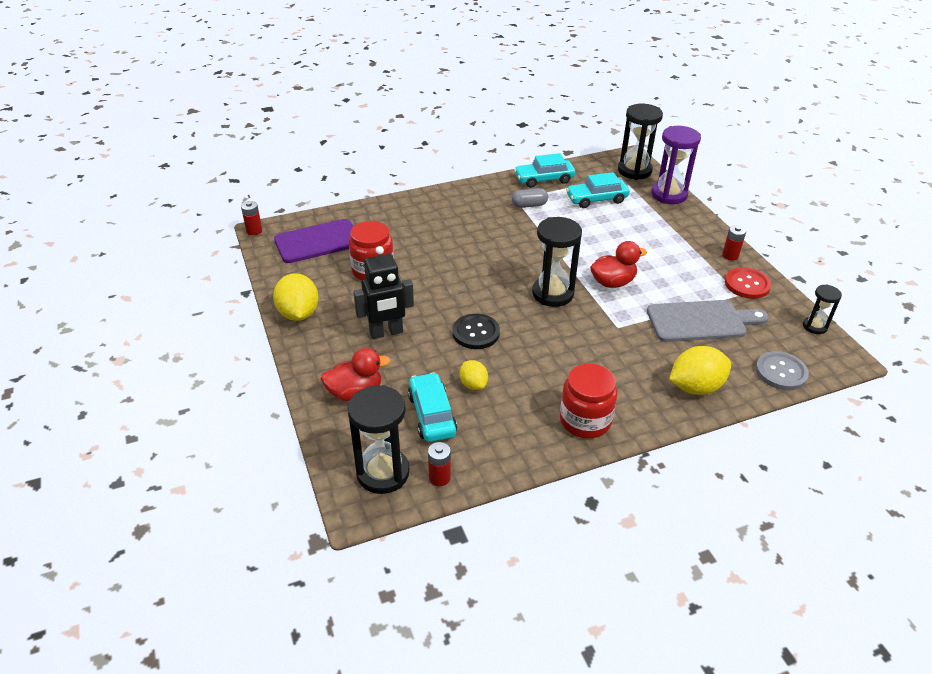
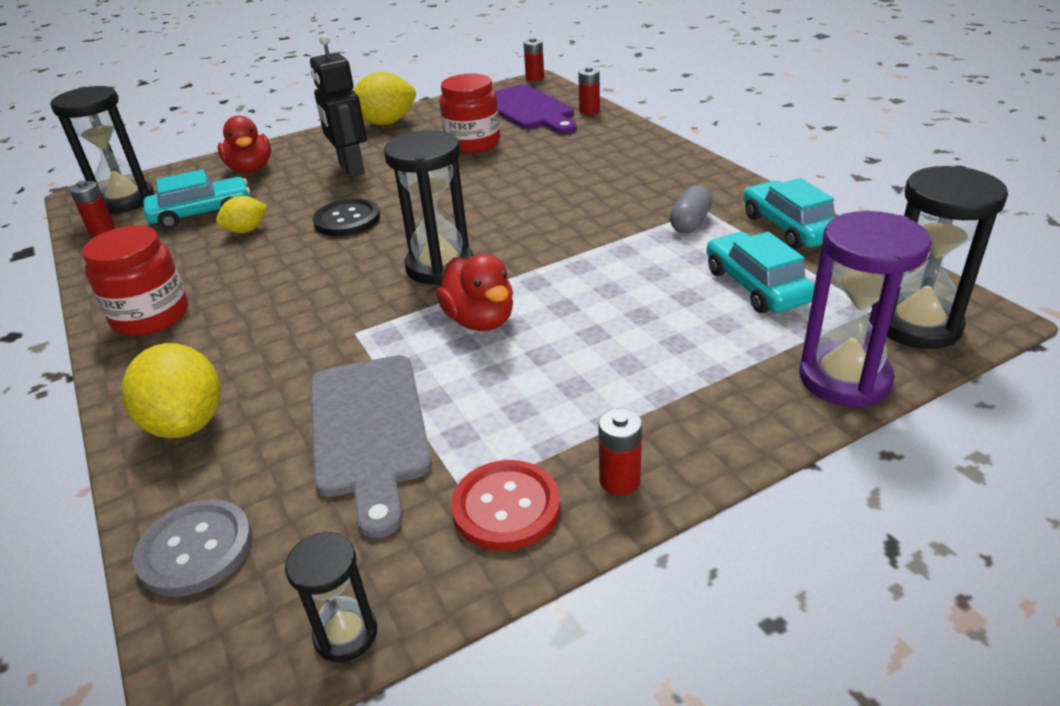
camera: 85 degrees right, 5 degrees down
(345, 215) = (589, 111): none -> red battery
(529, 205) = (690, 223): grey capsule -> grey capsule turned 45 degrees clockwise

